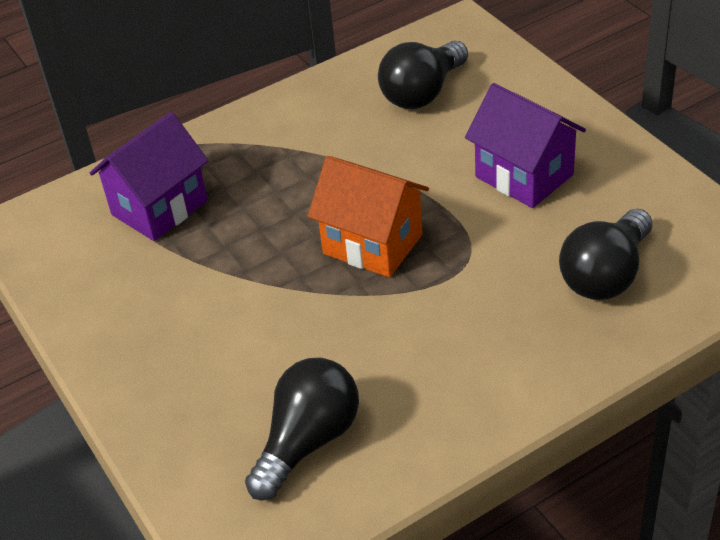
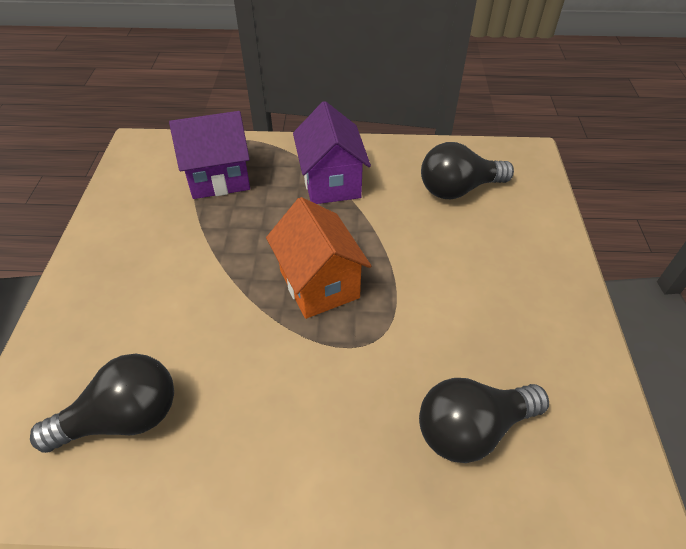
camera: 30 degrees right, 5 degrees up
(524, 176) = (478, 295): purple house -> purple house (331, 183)

